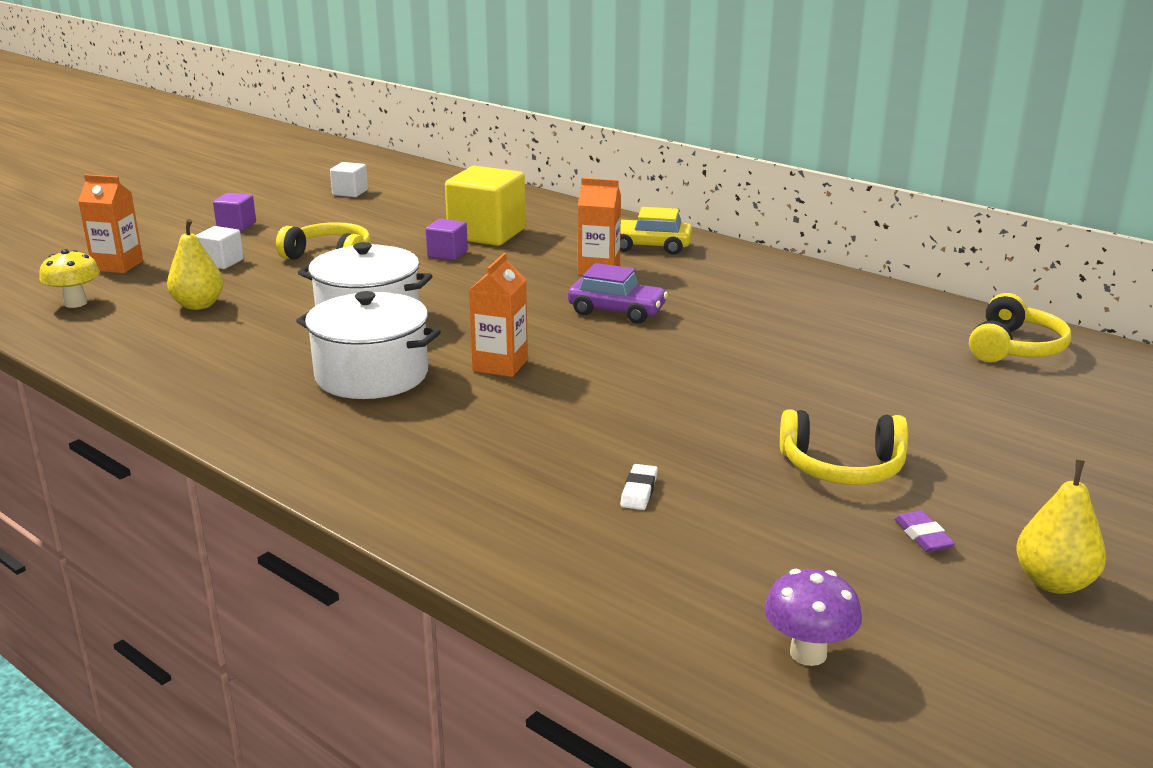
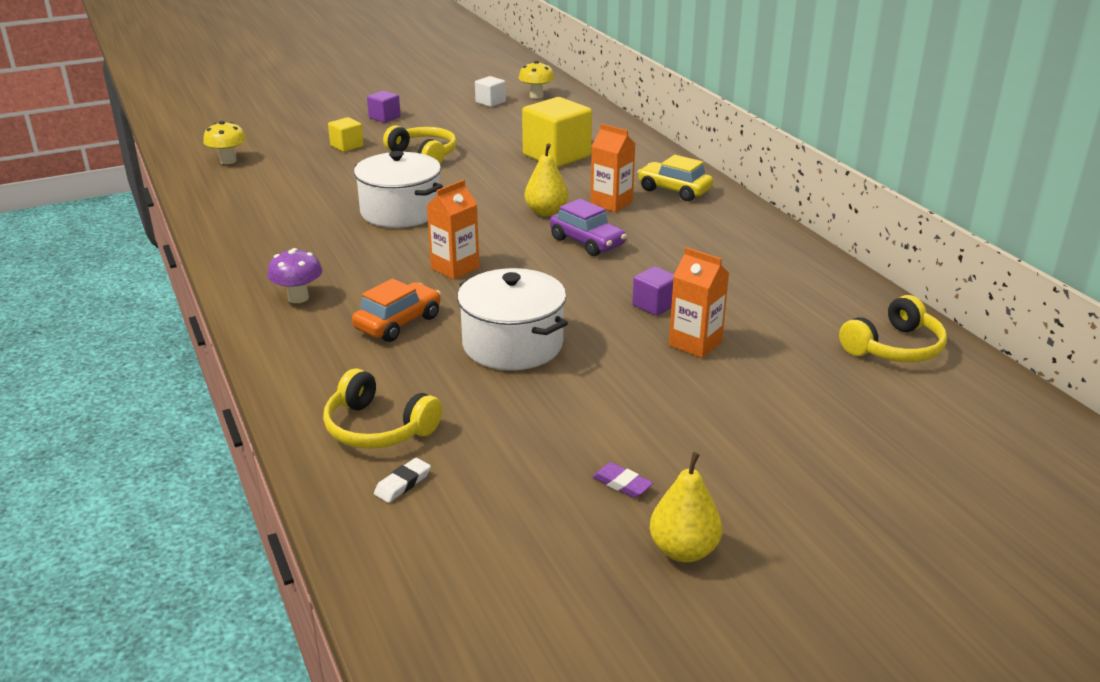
camera: 25 degrees right, 5 degrees up
(118, 265) = (279, 136): orange carton -> orange carton (695, 343)
(198, 305) = (301, 177): yellow pear -> yellow pear (546, 212)
(221, 262) = (347, 146): white cube -> yellow cube
(372, 375) = (360, 256): white pot -> white pot (512, 345)
(397, 180) = (536, 96): none -> yellow mushroom
(447, 254) = (509, 168): purple cube -> purple cube (654, 305)
(498, 435) = (398, 323): none -> orange car
(639, 491) = (450, 390): white eraser -> white eraser (402, 483)
(808, 653) = (437, 542): purple mushroom -> purple mushroom (298, 298)
(842, 467) = (621, 412): yellow headphones -> yellow headphones (378, 428)
(923, 536) = (622, 484): purple eraser -> purple eraser turned 60 degrees counterclockwise

